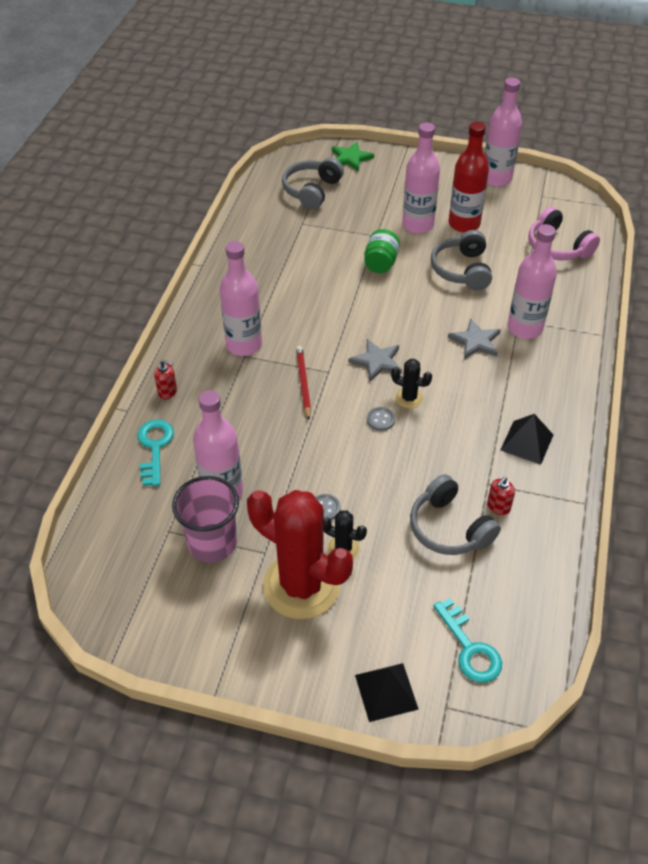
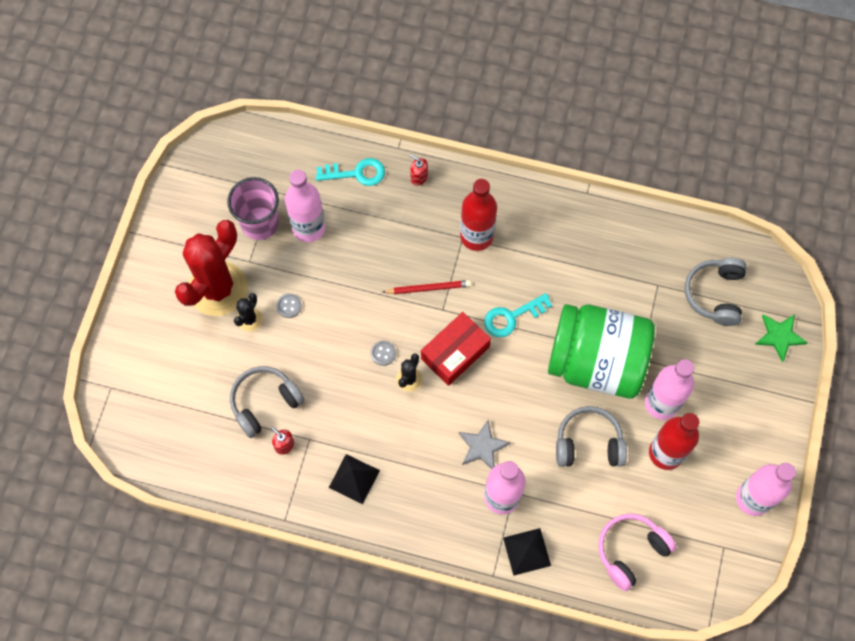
camera: 90 degrees right, 20 degrees up
(167, 392) = (419, 177): red soap dispenser -> red soap dispenser turned 105 degrees clockwise
(244, 345) = (476, 236): pink bottle -> red bottle
(312, 191) = (715, 294): grey headphones -> grey headphones turned 105 degrees counterclockwise
(377, 361) = (455, 353): grey star -> red box
(380, 263) = (596, 362): green jar -> green jar, size x2.46
(386, 692) = (126, 347): black pyramid -> black pyramid (526, 551)
(470, 648) = (155, 408): turquoise key -> turquoise key (512, 317)

